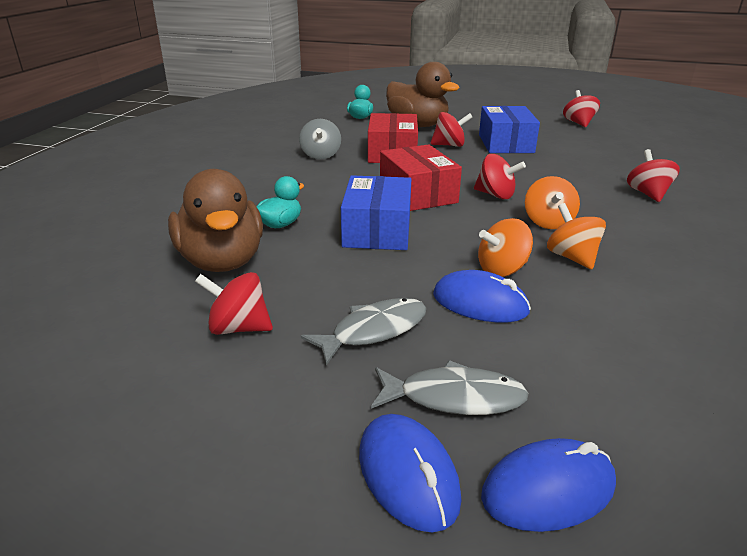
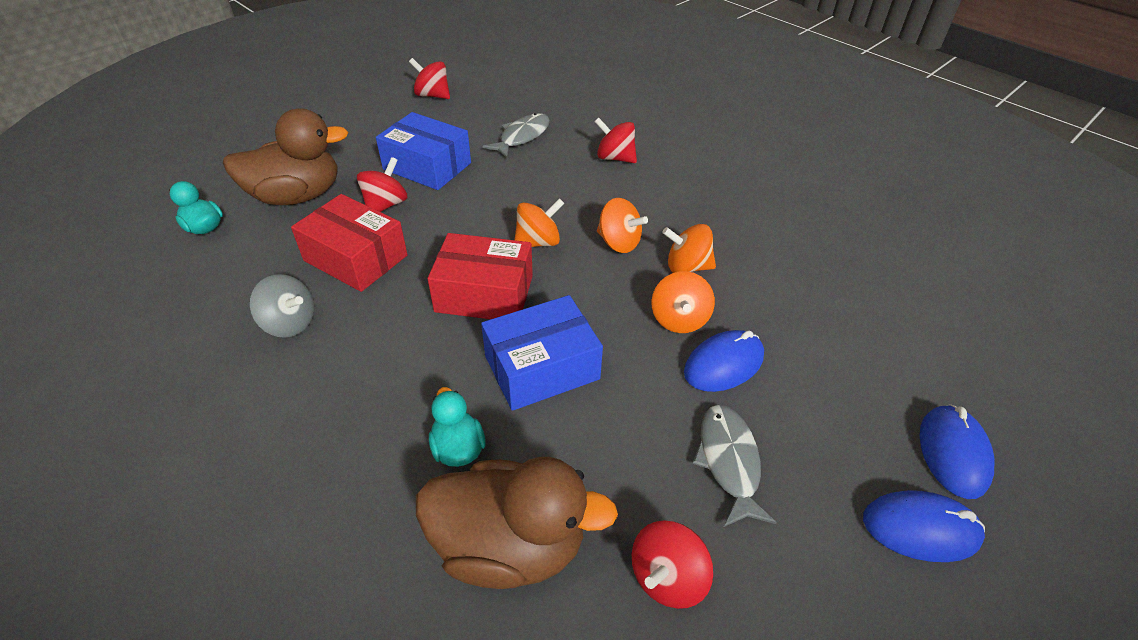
camera: 60 degrees left, 15 degrees up
(377, 230) = (541, 367): blue box -> blue box turned 60 degrees counterclockwise
(454, 397) = (843, 453): grey fish -> grey fish (522, 136)
(495, 195) = (538, 242): red spinning top -> orange spinning top

